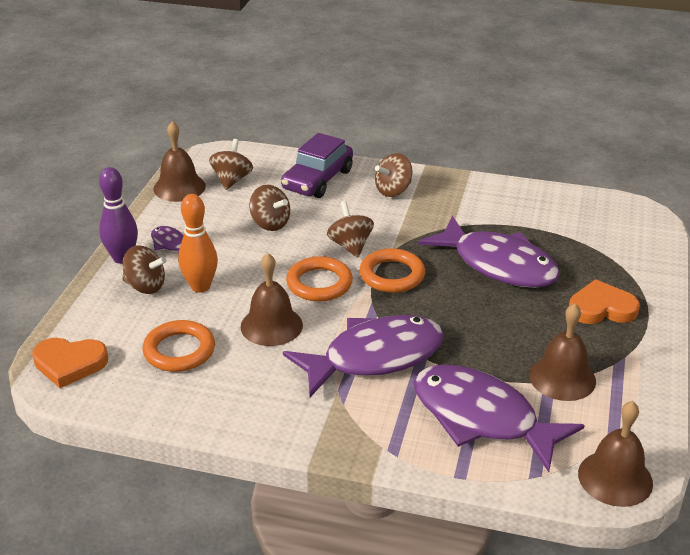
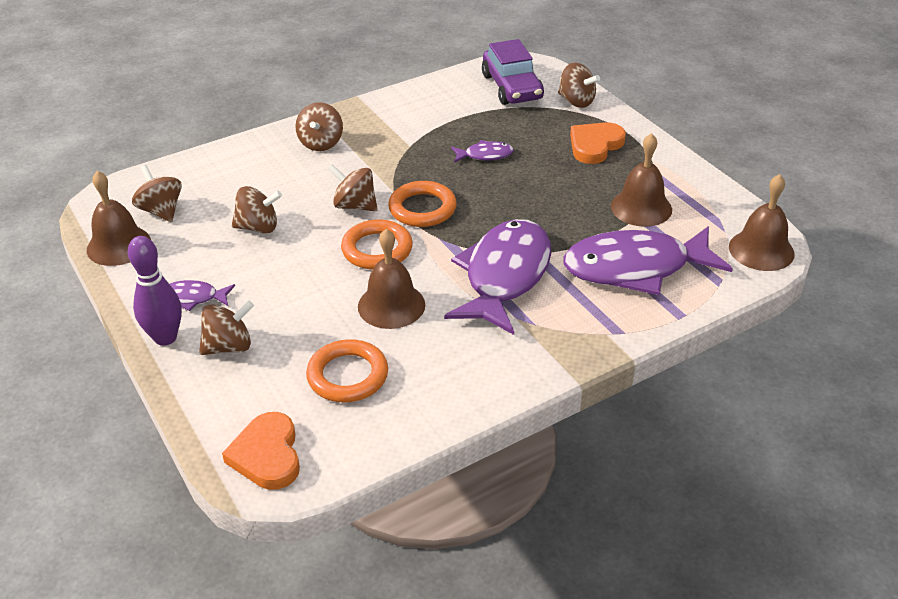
camera: 45 degrees left, 5 degrees up
(69, 364) = (267, 455): orange heart -> orange heart turned 120 degrees clockwise
(200, 286) = (281, 314): orange bowling pin -> none
(318, 180) = (242, 168): purple car -> purple car (512, 87)
(498, 264) = (485, 155): purple fish -> purple fish, size x0.44
(642, 266) = (576, 101): none -> brown spinning top

